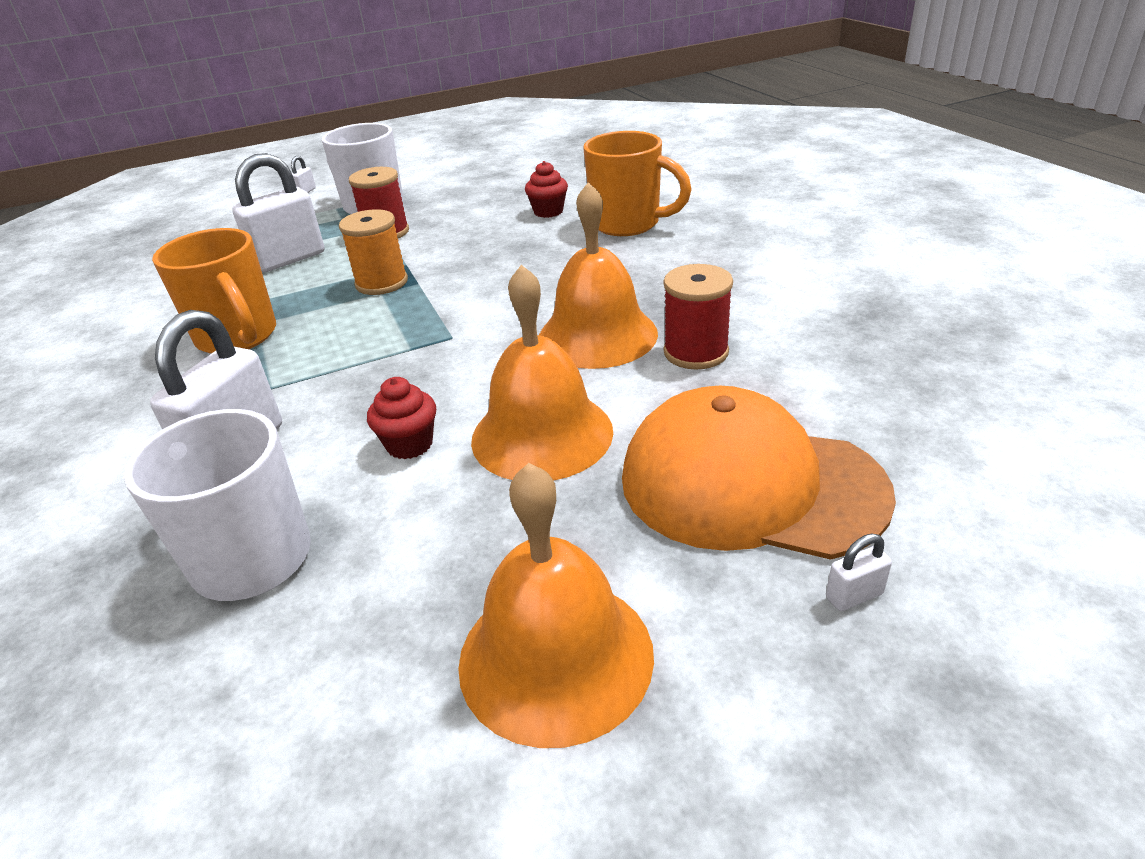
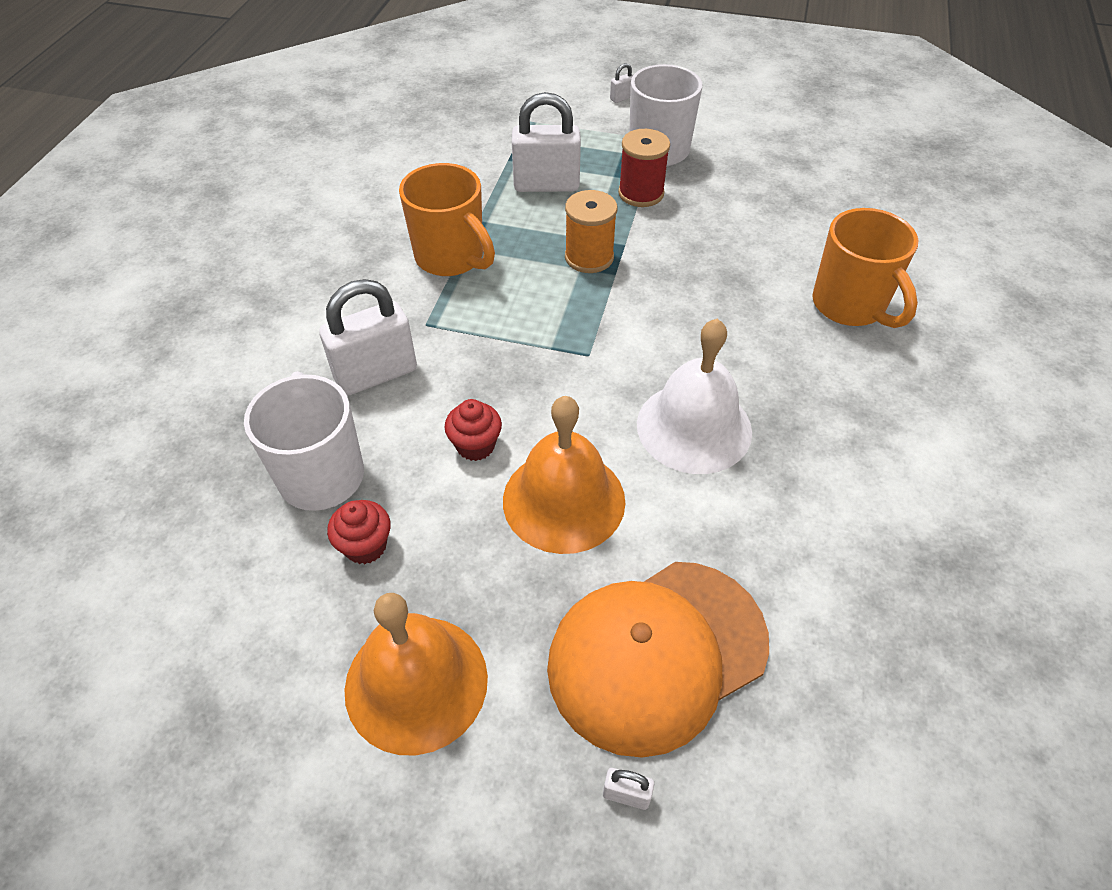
camera: 35 degrees right, 15 degrees up
(238, 337) = (451, 258): orange mug -> orange mug turned 45 degrees counterclockwise
(548, 212) = (796, 245): red cupcake -> red cupcake (365, 546)
(597, 335) = (694, 427): orange bell -> white bell
(696, 352) = (751, 499): red spool -> none
(750, 484) = (657, 654): orange cap -> orange cap turned 90 degrees counterclockwise

